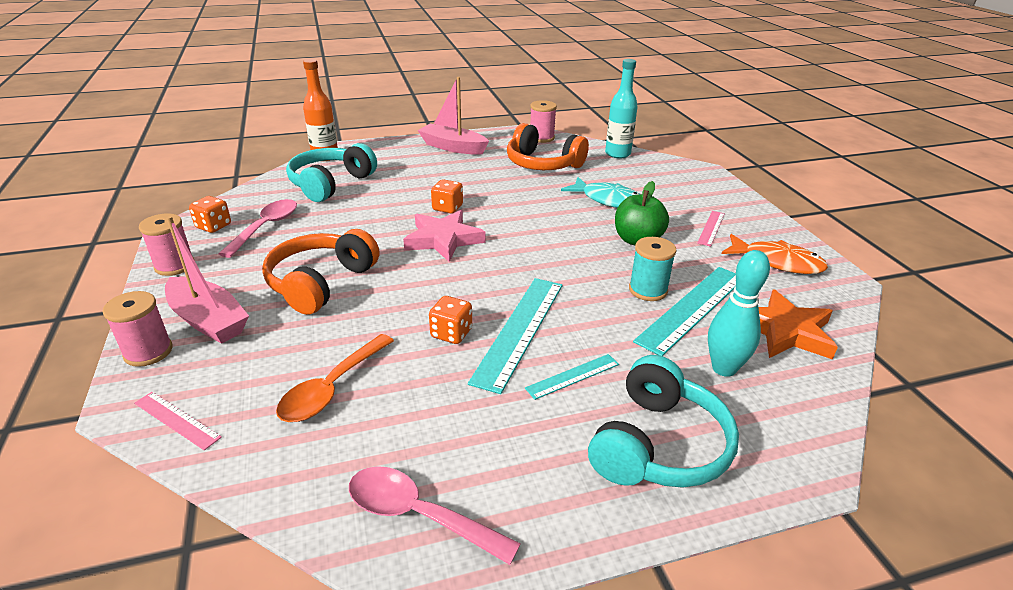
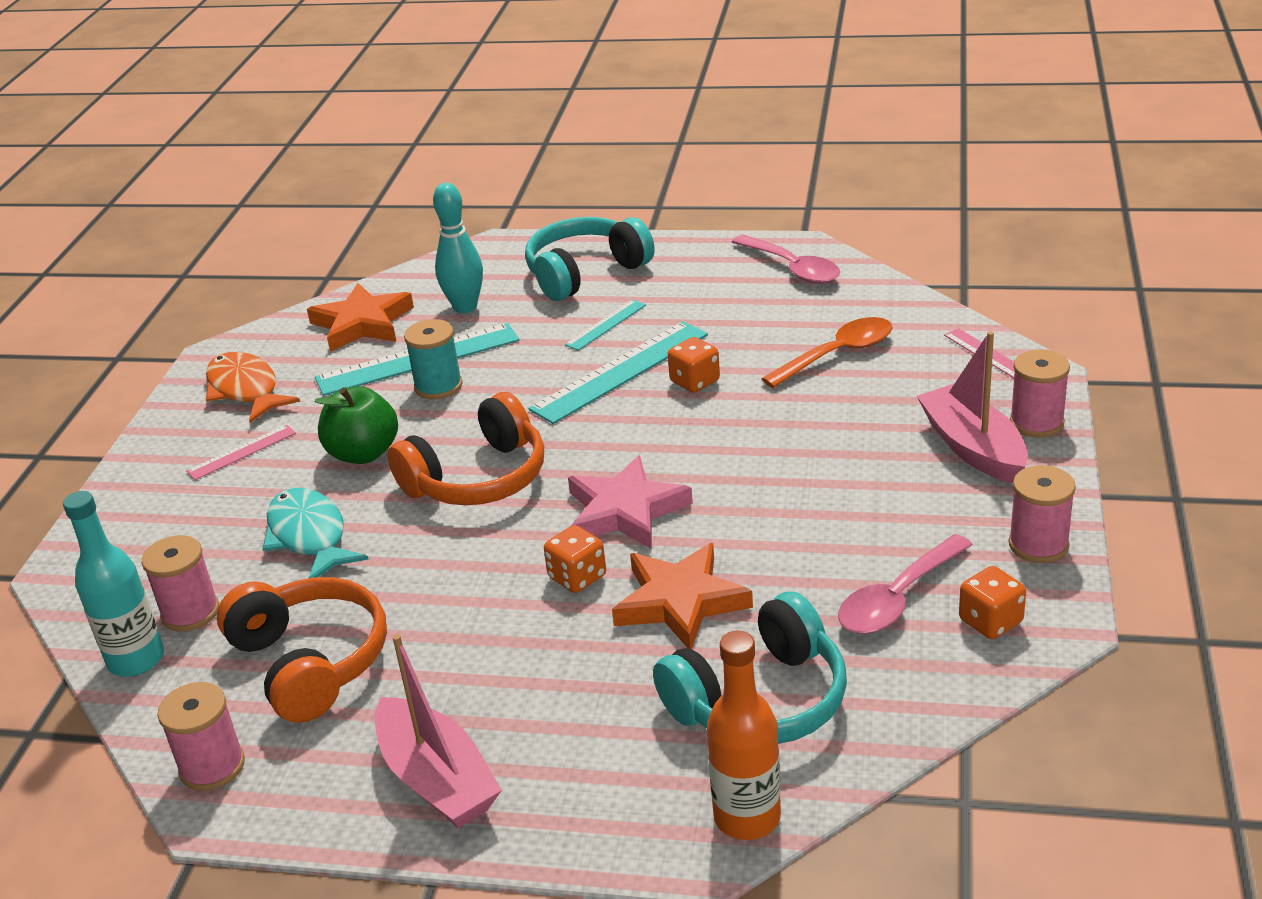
camera: 150 degrees left, 0 degrees up
(320, 283) = (826, 473): orange headphones -> orange headphones (478, 478)
(386, 208) = (680, 601): none -> orange star
(573, 376) = (606, 325): turquoise ruler -> turquoise ruler turned 45 degrees counterclockwise
(620, 168) = (190, 612): none -> pink spool

